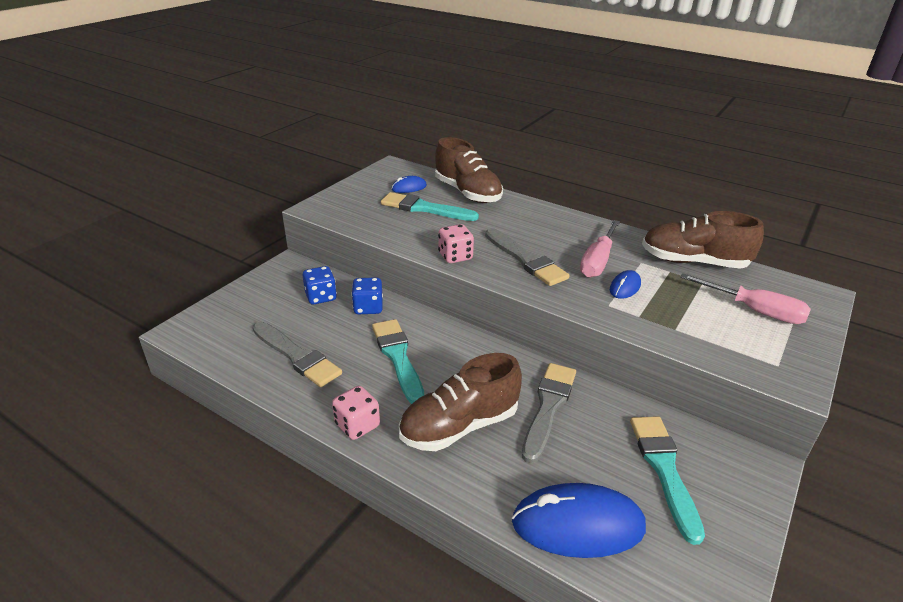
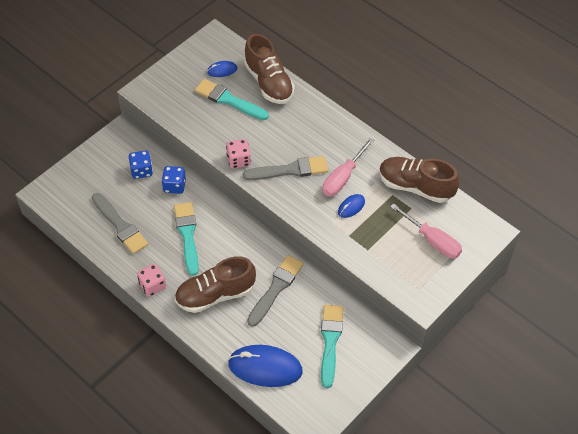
camera: 10 degrees right, 20 degrees up
(526, 260) = (290, 170): grey brush -> grey brush turned 75 degrees counterclockwise

